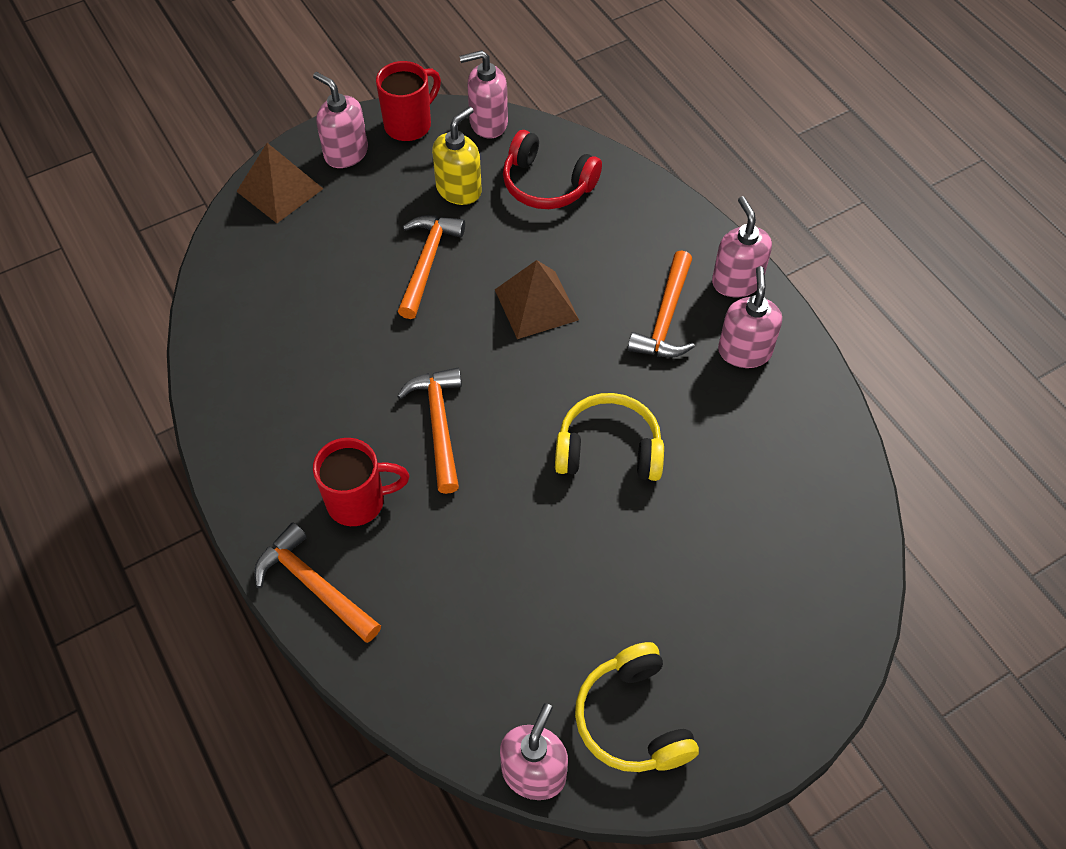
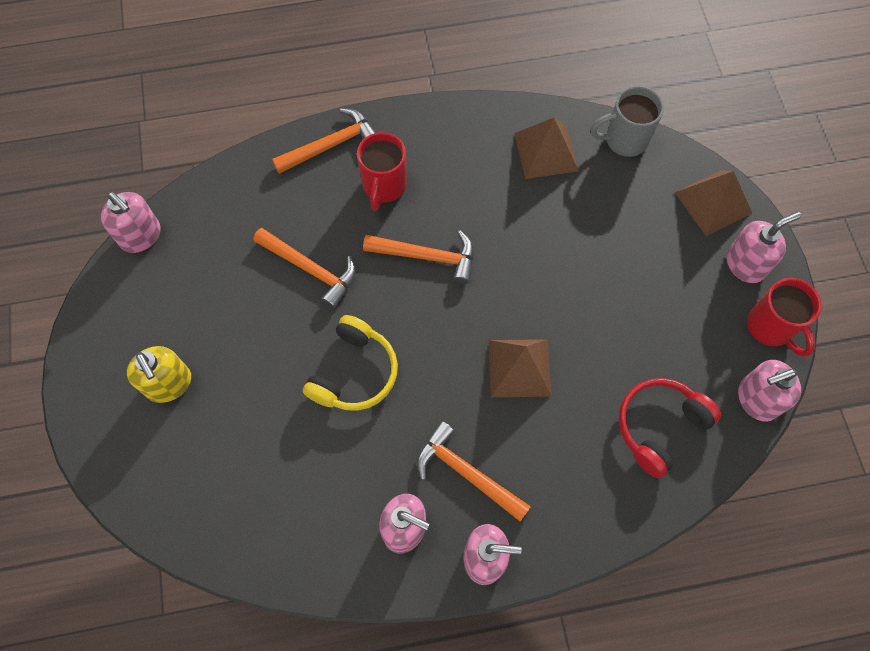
camera: 110 degrees right, 10 degrees up
(219, 280) = (624, 140): none -> grey mug
(256, 349) = (546, 152): none -> brown pyramid
(427, 263) = (594, 294): orange hammer -> orange hammer (310, 269)
(459, 190) = (674, 346): yellow soap dispenser -> yellow soap dispenser (169, 384)
(488, 123) = (756, 399): pink soap dispenser -> pink soap dispenser turned 120 degrees counterclockwise
(633, 719) = (142, 308): yellow headphones -> none

